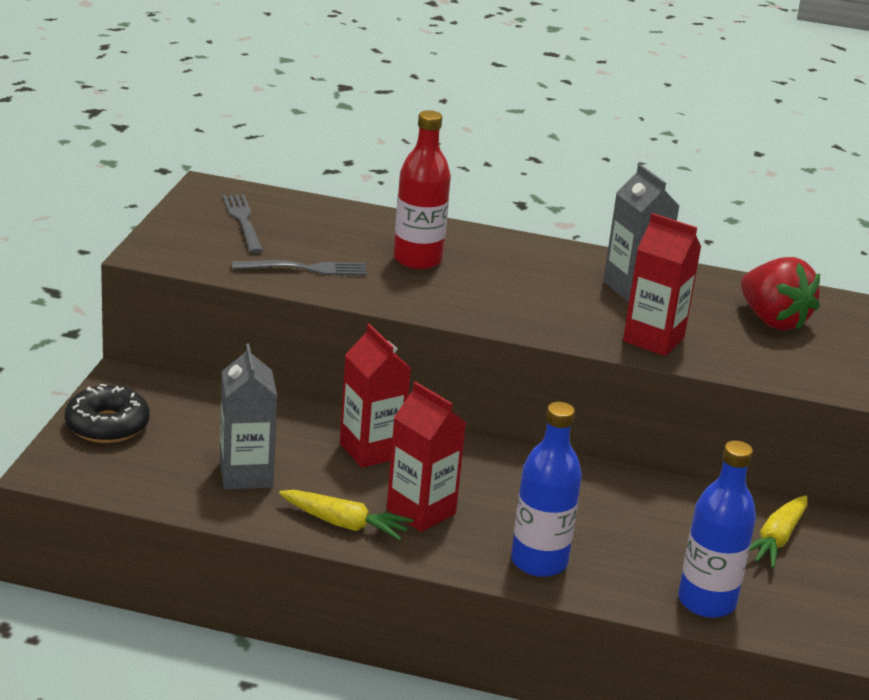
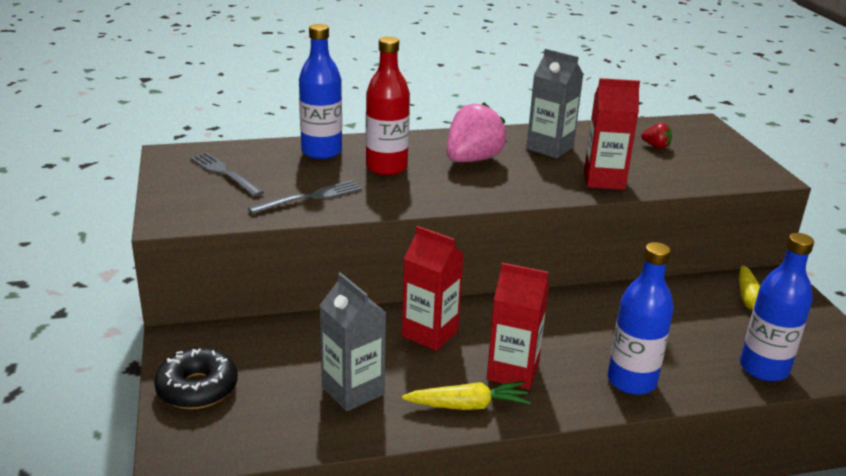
camera: 25 degrees left, 0 degrees up
(365, 224) = (321, 152): none -> blue bottle
(524, 277) = (472, 160): none -> pink strawberry
(773, 321) = (656, 146): red strawberry -> red strawberry, size x0.46

